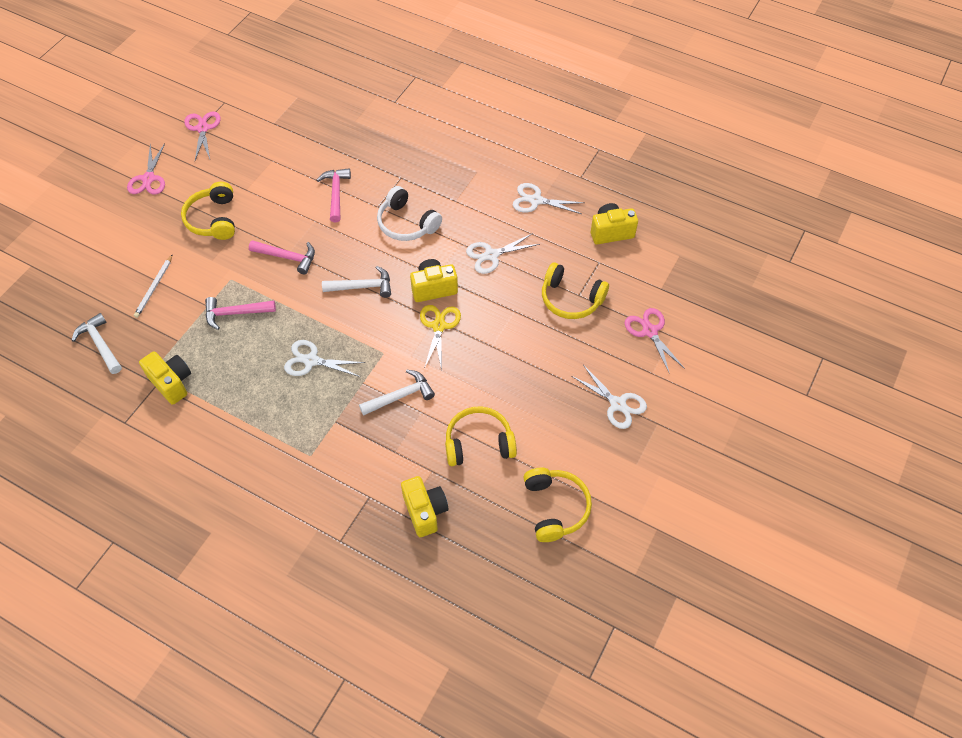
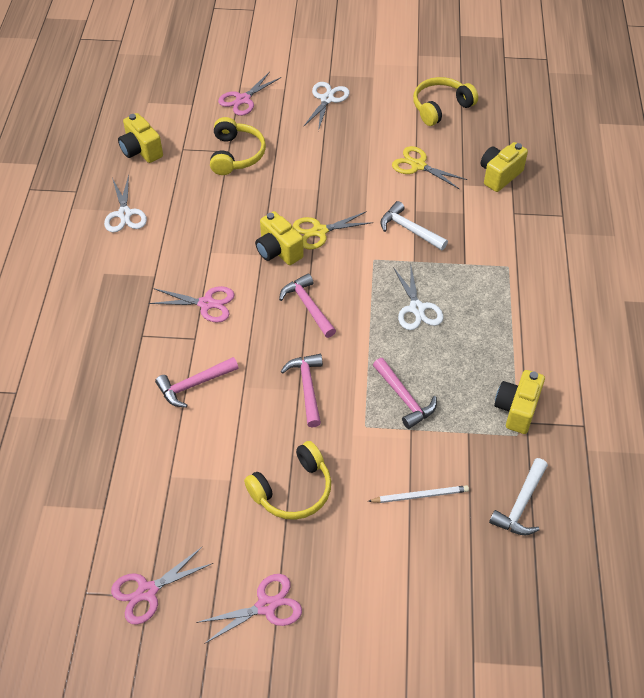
camera: 115 degrees left, 5 degrees down
(362, 287) = (308, 306): white hammer -> pink hammer
(406, 223) = (206, 304): white headphones -> pink scissors
(478, 443) = (418, 165): yellow headphones -> yellow scissors
(491, 255) = (214, 223): white scissors -> none

